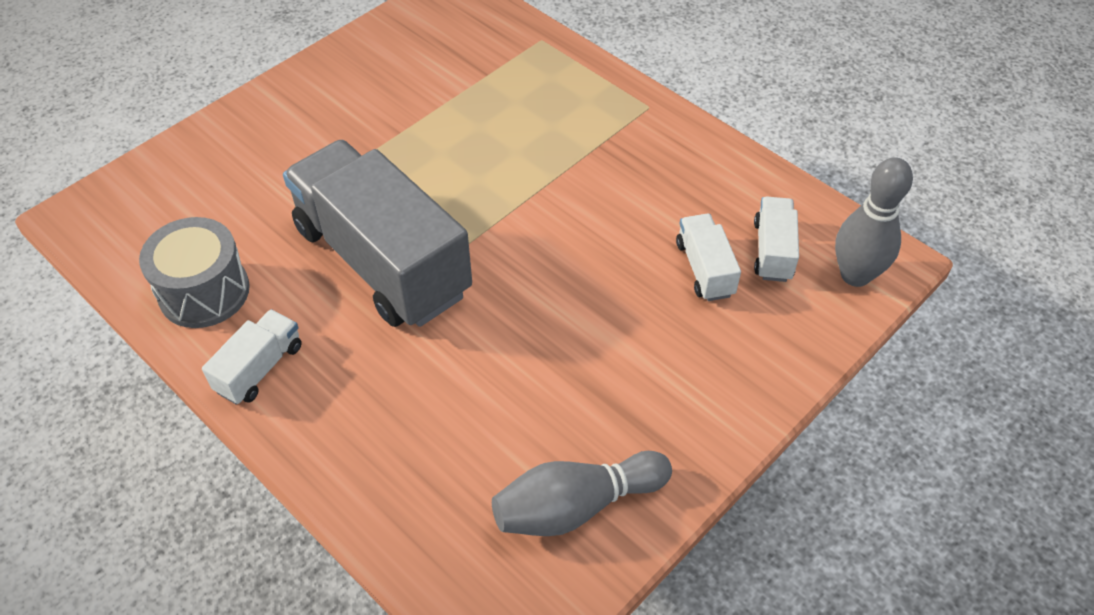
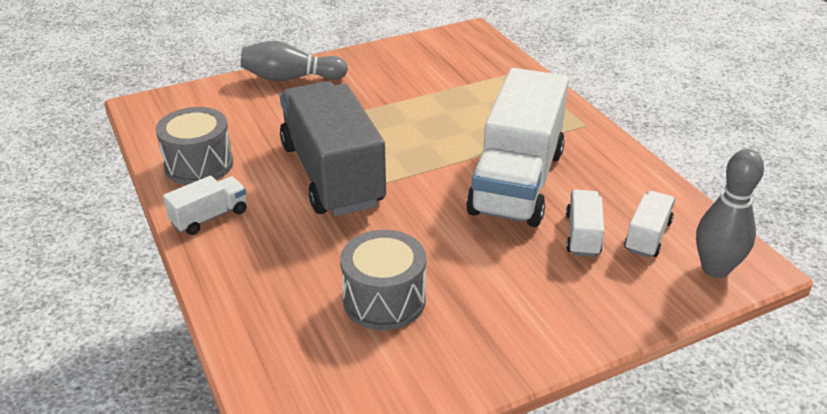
camera: 20 degrees right, 15 degrees down
(525, 424) = (384, 300): none -> grey drum
(576, 506) = (396, 365): grey bowling pin -> grey bowling pin (291, 78)
(604, 212) = (517, 182): none -> white truck

